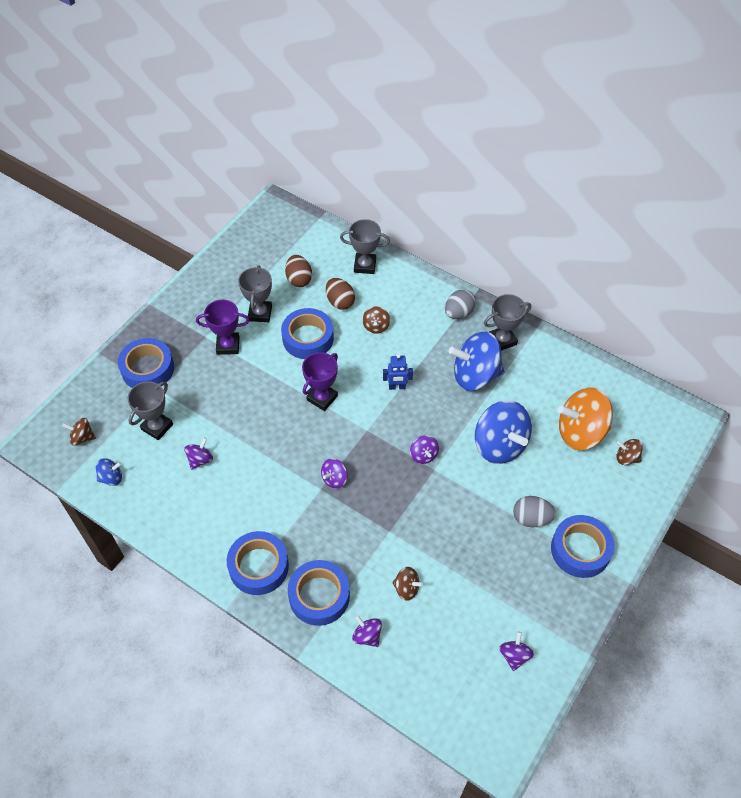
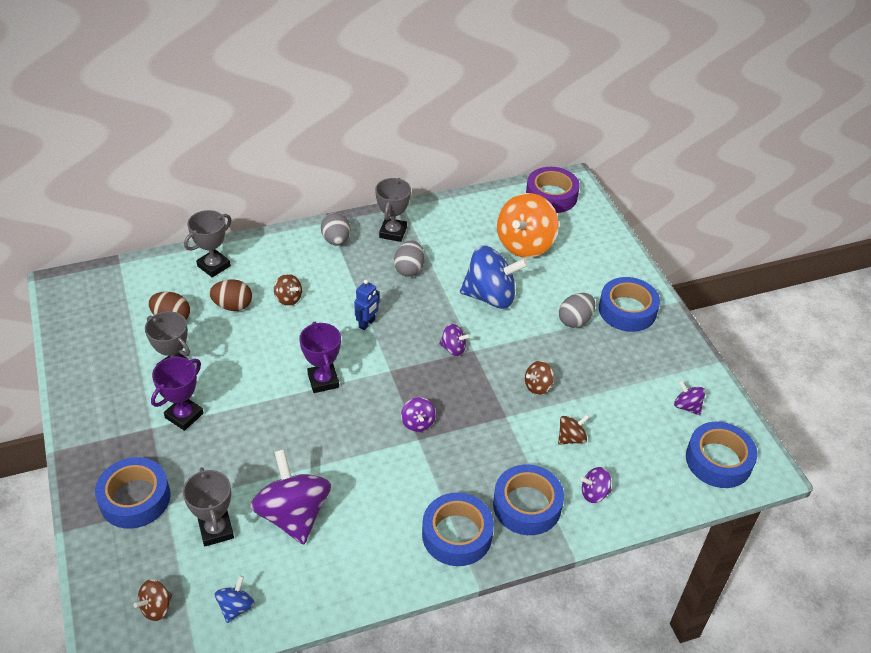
camera: 55 degrees left, 10 degrees down
(200, 460) = (293, 515): purple spinning top -> purple spinning top, size x2.14
(308, 338) = (246, 352): blue tape -> blue tape (718, 460)
(475, 375) = (409, 269): blue spinning top -> grey egg
(626, 458) = (571, 235): brown spinning top -> brown spinning top (538, 386)
(658, 415) = (551, 196): none -> purple tape

